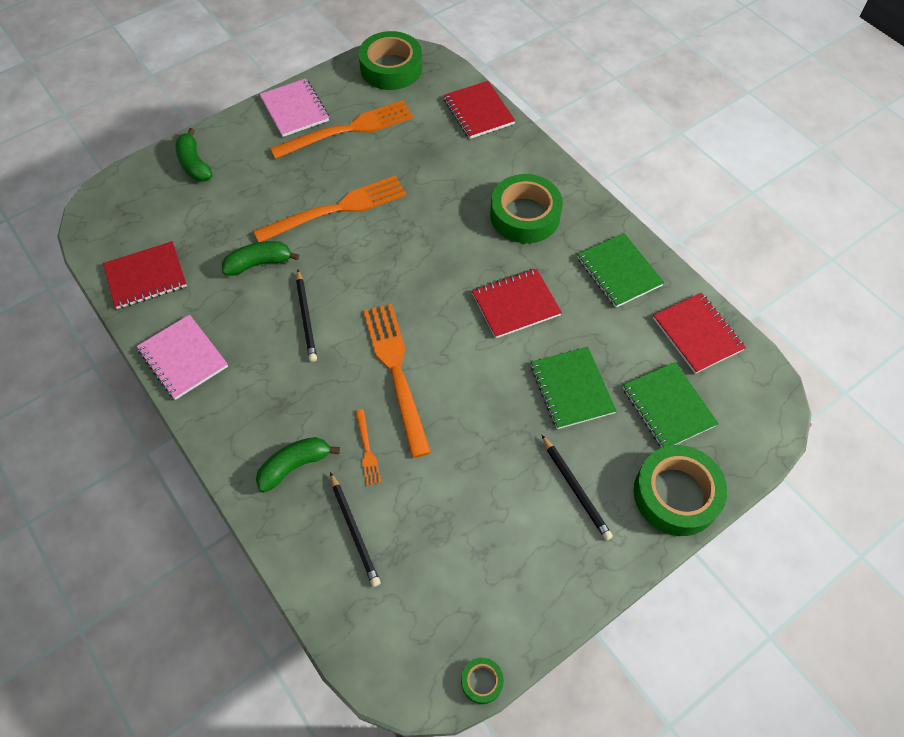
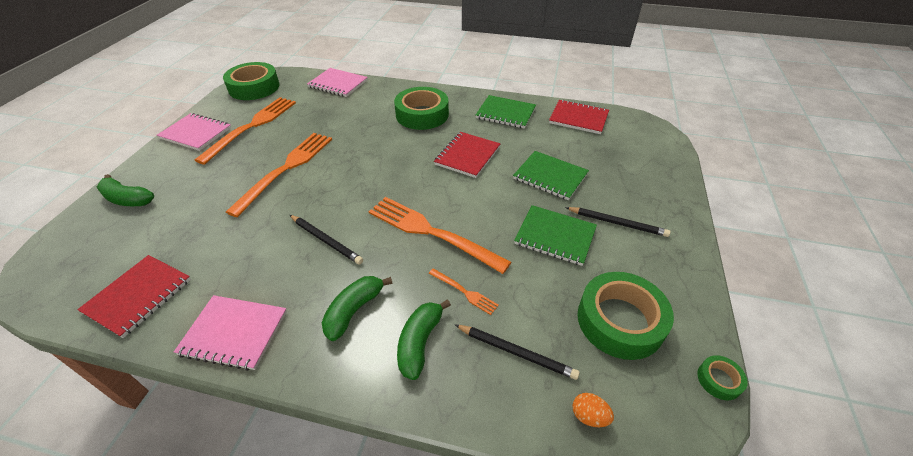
camera: 40 degrees left, 15 degrees down
(259, 263) = (250, 229): green banana -> green banana (354, 311)
(354, 617) = (589, 416): none -> orange egg
(478, 111) = (338, 84): red notebook -> pink notebook
(668, 407) = (608, 155): green notebook -> green notebook (555, 236)
(676, 494) = (666, 191): green tape -> green tape (620, 321)

